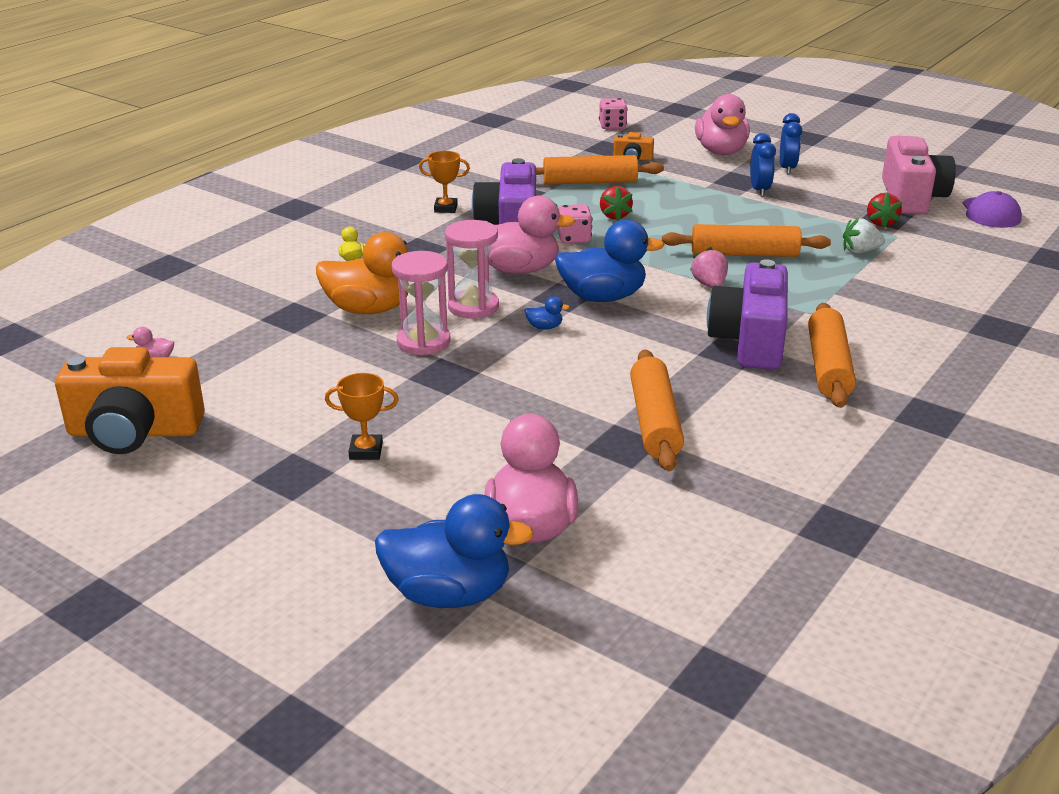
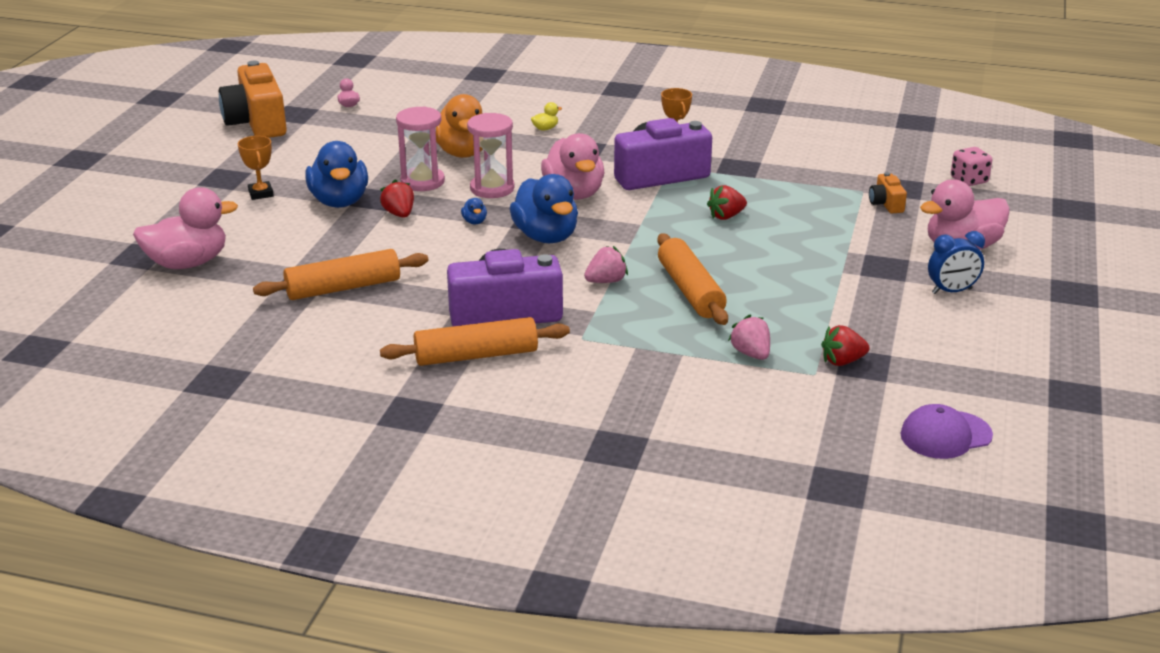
camera: 70 degrees right, 0 degrees up
(449, 594) = (109, 250): blue duck -> blue duck (339, 201)
(495, 366) = (399, 214): none -> red strawberry
(574, 239) = (657, 206): pink dice -> none
(590, 182) = (798, 193): orange rolling pin -> none
(759, 190) = (868, 281): blue clock -> none
(860, 251) = (751, 354): white strawberry -> pink strawberry
(911, 197) = (942, 377): pink camera -> none

